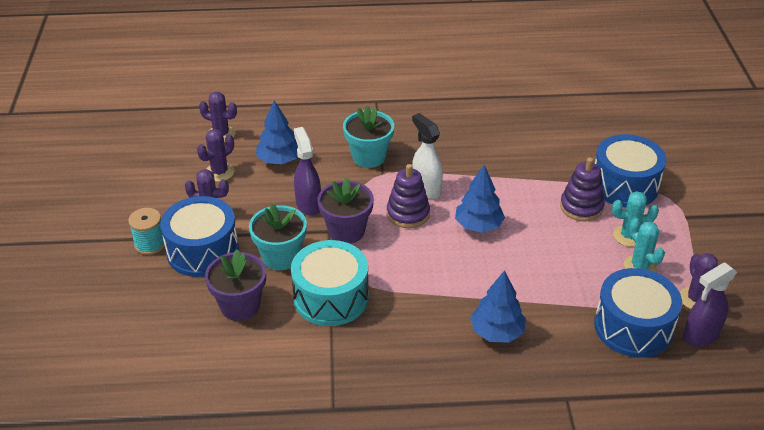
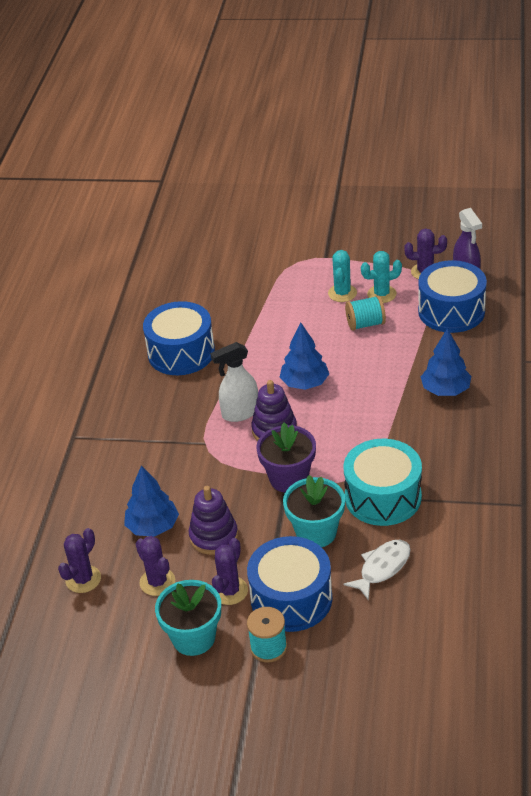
camera: 75 degrees left, 0 degrees up
(240, 306) = (382, 568): purple flower pot -> white fish
(308, 204) = (238, 506): purple spray bottle -> none
(369, 157) = (173, 451): turquoise flower pot -> turquoise flower pot (193, 638)
(581, 207) = (296, 314): purple stacking toy -> purple stacking toy (213, 536)
(584, 259) = (365, 324): none -> turquoise spool
(624, 185) = (274, 283): blue drum -> blue drum (181, 353)

